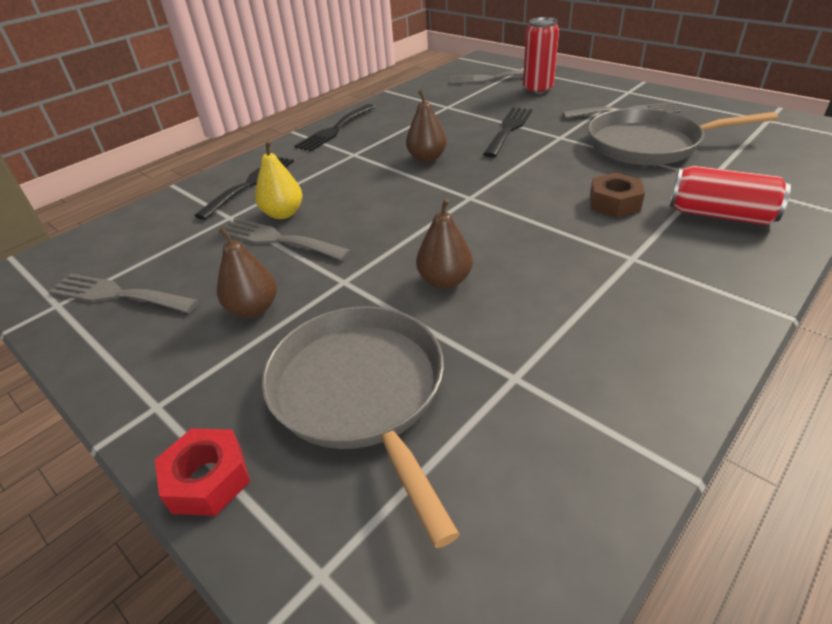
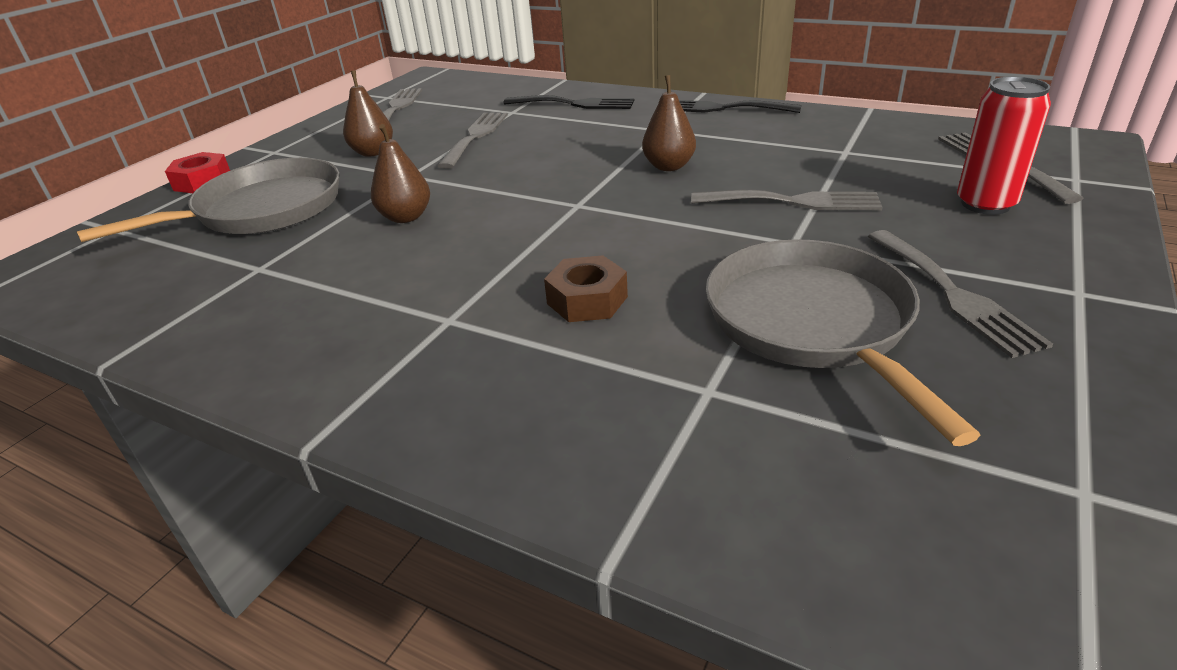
camera: 75 degrees right, 5 degrees down
(283, 213) = (521, 128): yellow pear -> none
(509, 129) = (794, 202): black fork -> grey fork
(720, 215) = (572, 395): red can -> none

